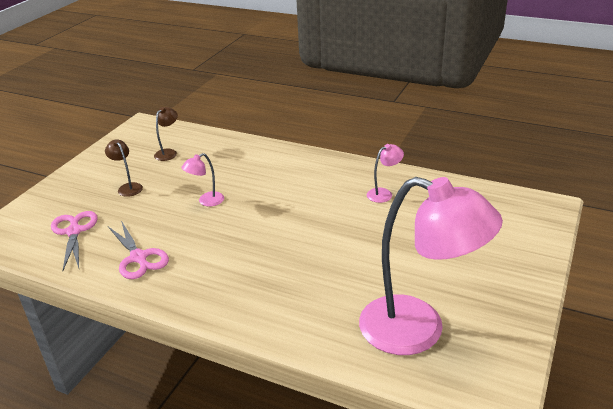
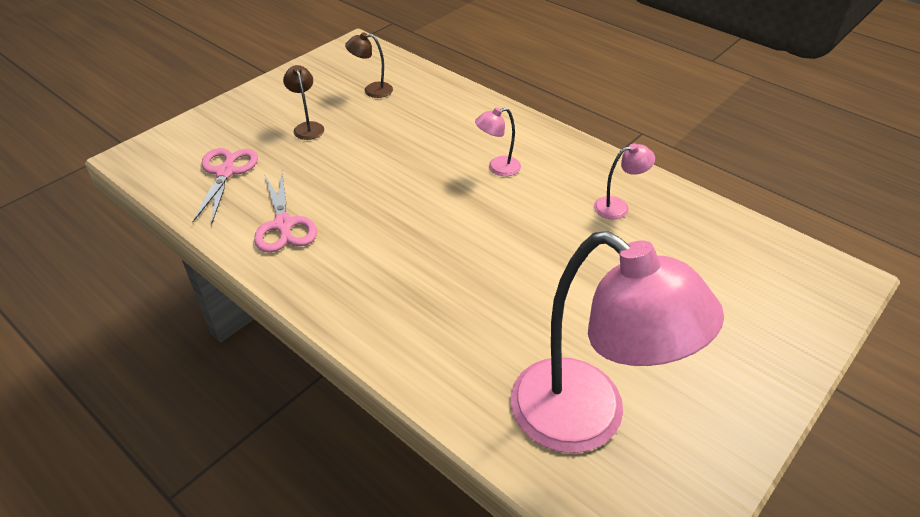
camera: 15 degrees right, 10 degrees up
(168, 152) = (372, 90): brown lamp -> brown lamp turned 135 degrees counterclockwise
(206, 201) = (391, 167): pink lamp -> pink lamp (497, 168)

